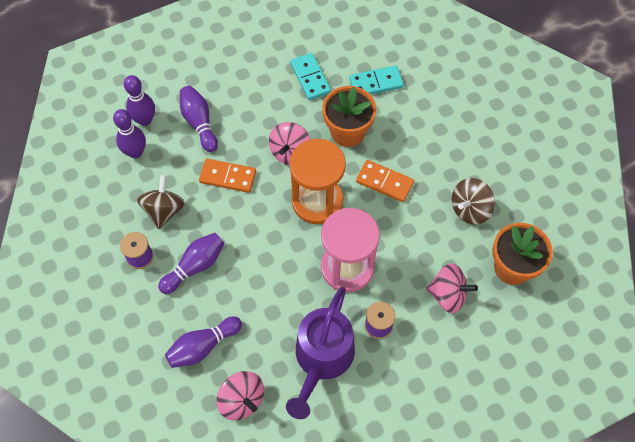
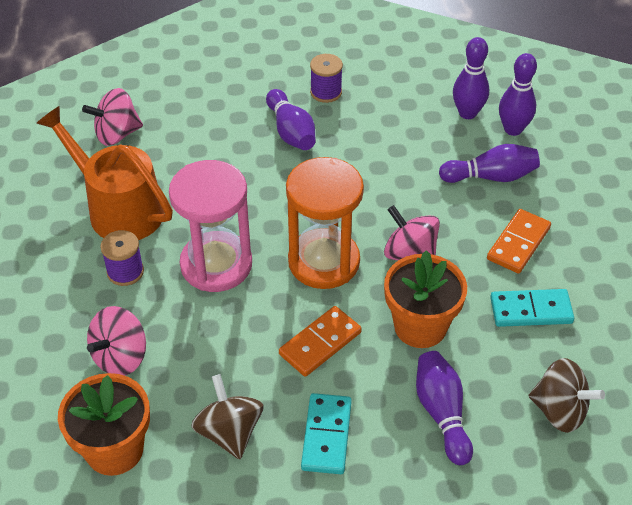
camera: 110 degrees right, 15 degrees down
(164, 210) = (376, 121): brown spinning top -> brown spinning top (559, 411)
(203, 346) = (193, 118): purple bowling pin -> purple bowling pin (442, 413)
(228, 177) = (398, 185): orange domino -> orange domino (518, 243)
(322, 359) = (118, 208): purple watering can -> orange watering can
(376, 83) = (497, 389): turquoise domino -> turquoise domino (326, 435)

